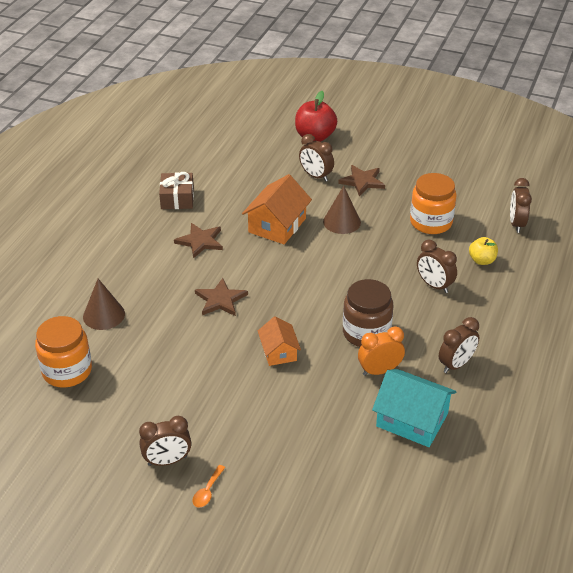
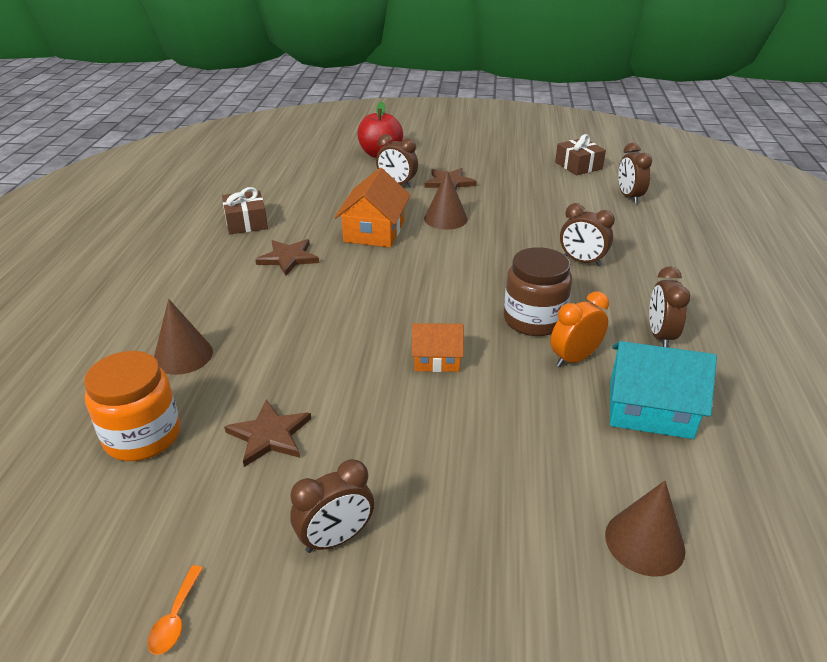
camera: 15 degrees left, 5 degrees down
(207, 491) = (417, 574): orange spoon -> orange spoon (176, 618)
(220, 300) = (336, 313): brown star -> brown star (269, 435)
(279, 352) = (436, 359): orange house -> orange house turned 60 degrees counterclockwise
(354, 504) = (644, 542): none -> brown cone
(431, 222) = (541, 207): orange jar -> none
(456, 364) = (660, 336): brown clock -> brown clock turned 150 degrees clockwise
(482, 260) = (616, 232): yellow apple -> none
(491, 179) = (578, 166): none -> brown gift

